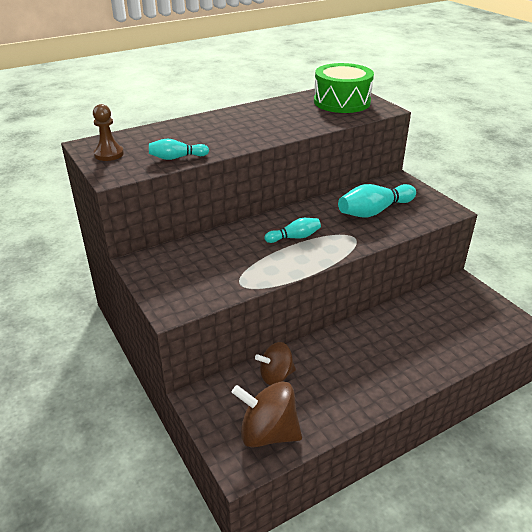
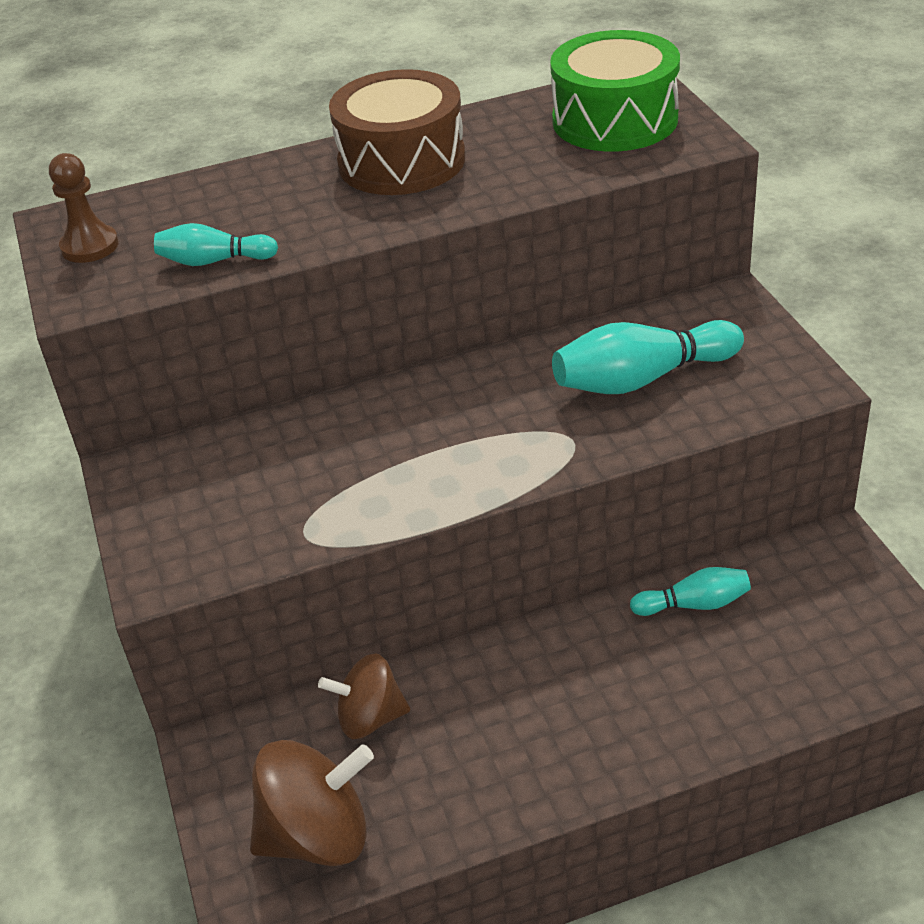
camera: 15 degrees right, 5 degrees up
(251, 118) = (401, 161): none -> brown drum
(268, 433) = (317, 835): brown spinning top -> brown spinning top turned 135 degrees clockwise
(294, 237) = (449, 433): turquoise bowling pin -> turquoise bowling pin (694, 604)

